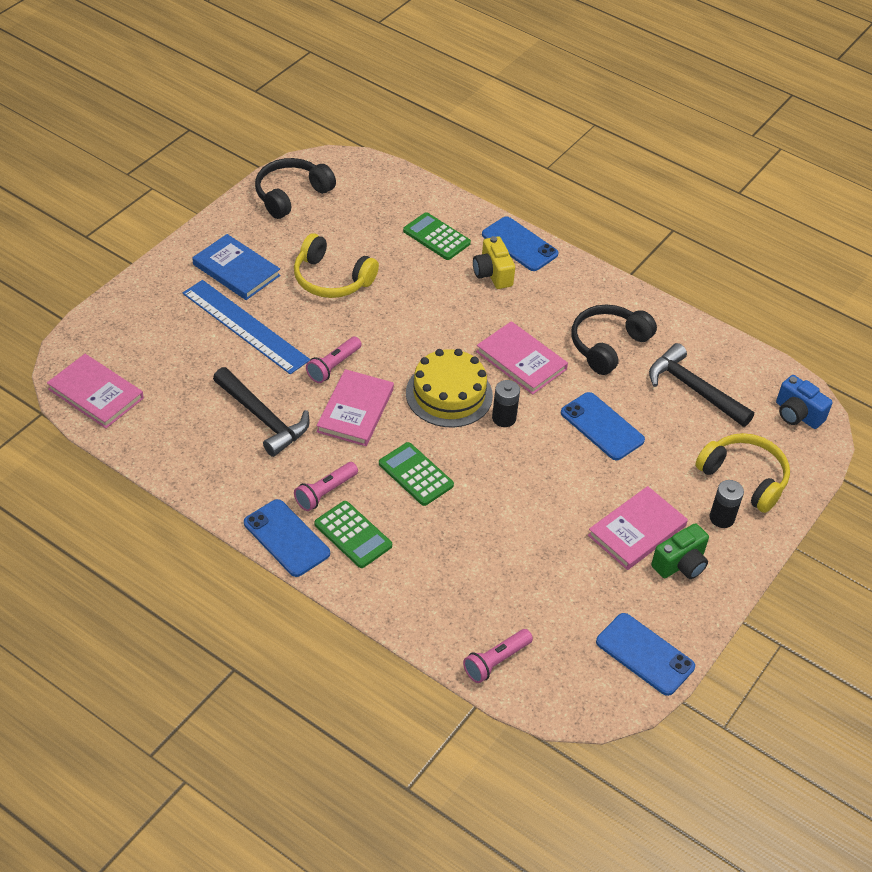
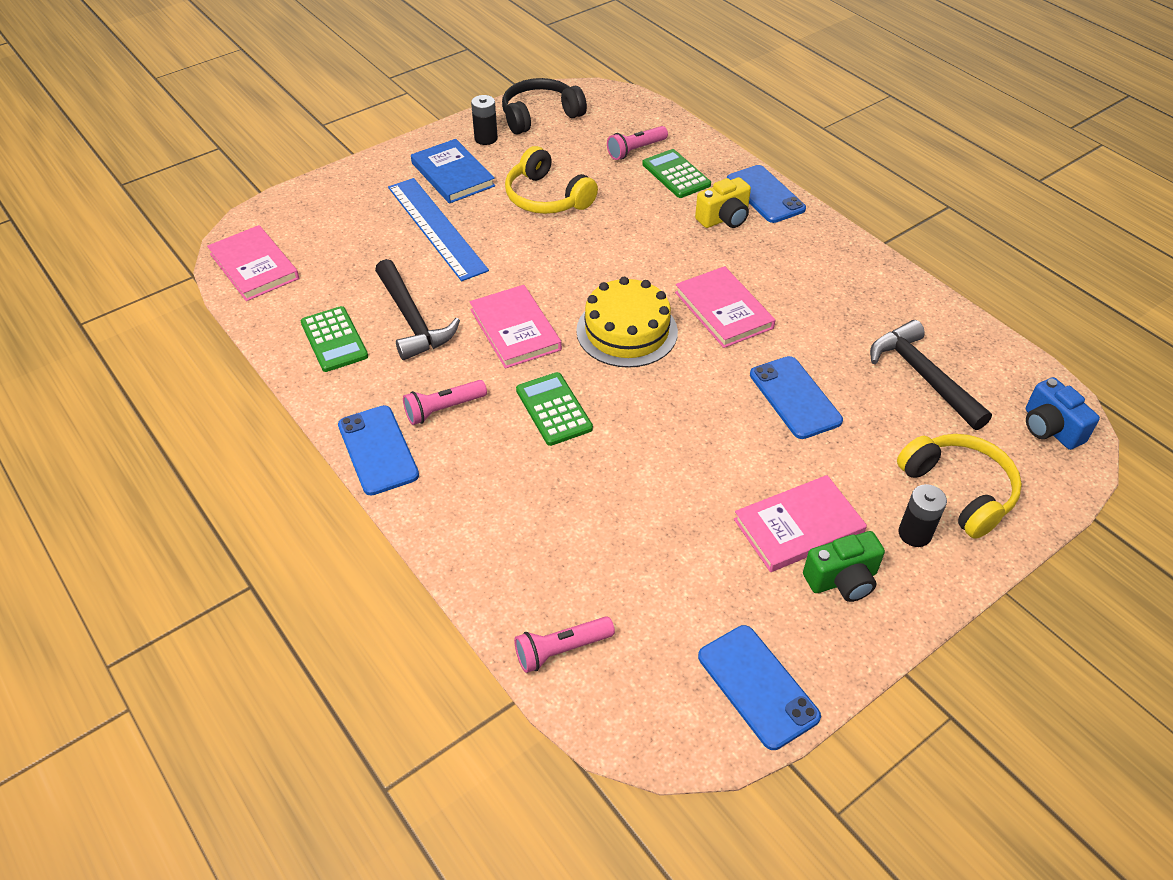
camera: 20 degrees right, 0 degrees up
(333, 366) = (511, 281): pink flashlight -> pink flashlight (635, 150)
(353, 535) = (453, 462): green calculator -> green calculator (334, 340)
(355, 410) = (515, 329): pink book -> pink book turned 60 degrees counterclockwise
(492, 274) = (724, 218): yellow camera -> yellow camera turned 120 degrees counterclockwise
(504, 418) = (680, 367): black battery -> black battery (486, 138)
(608, 345) = (832, 311): black headphones -> none

